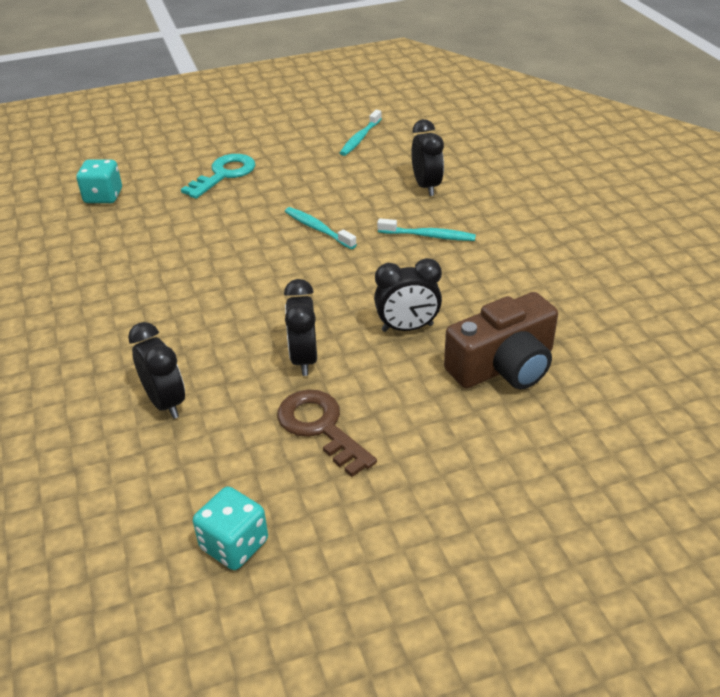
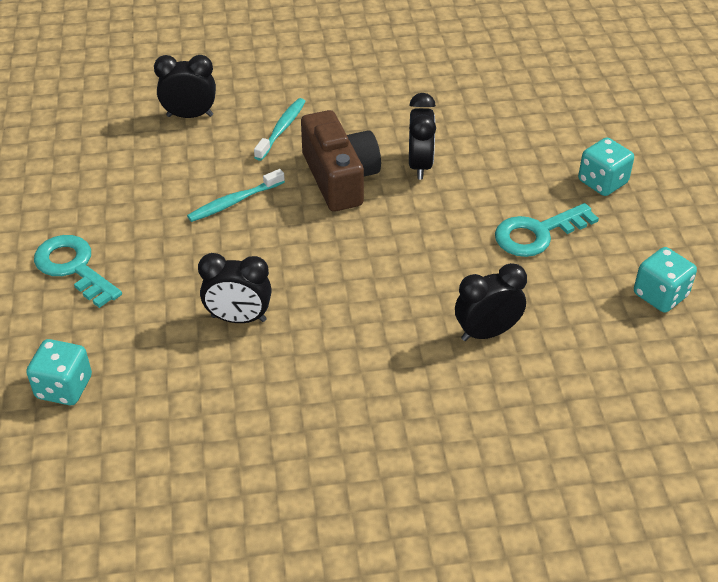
camera: 80 degrees left, 5 degrees up
(304, 359) = (446, 234): black clock -> black clock (238, 318)
(320, 427) = (537, 233): brown key -> turquoise key
(360, 138) = (56, 147): turquoise toothbrush -> none
(430, 479) = (602, 182): none -> turquoise dice
(503, 366) = (484, 122): brown camera -> brown camera (339, 178)

